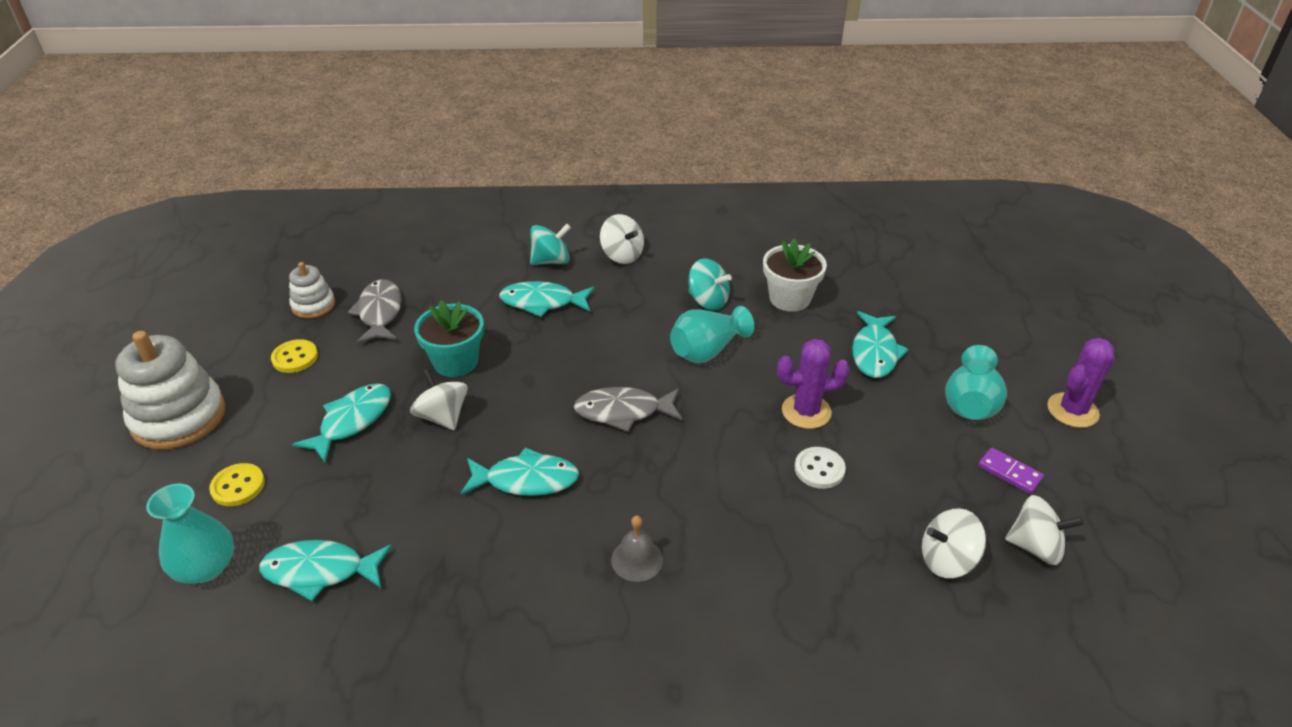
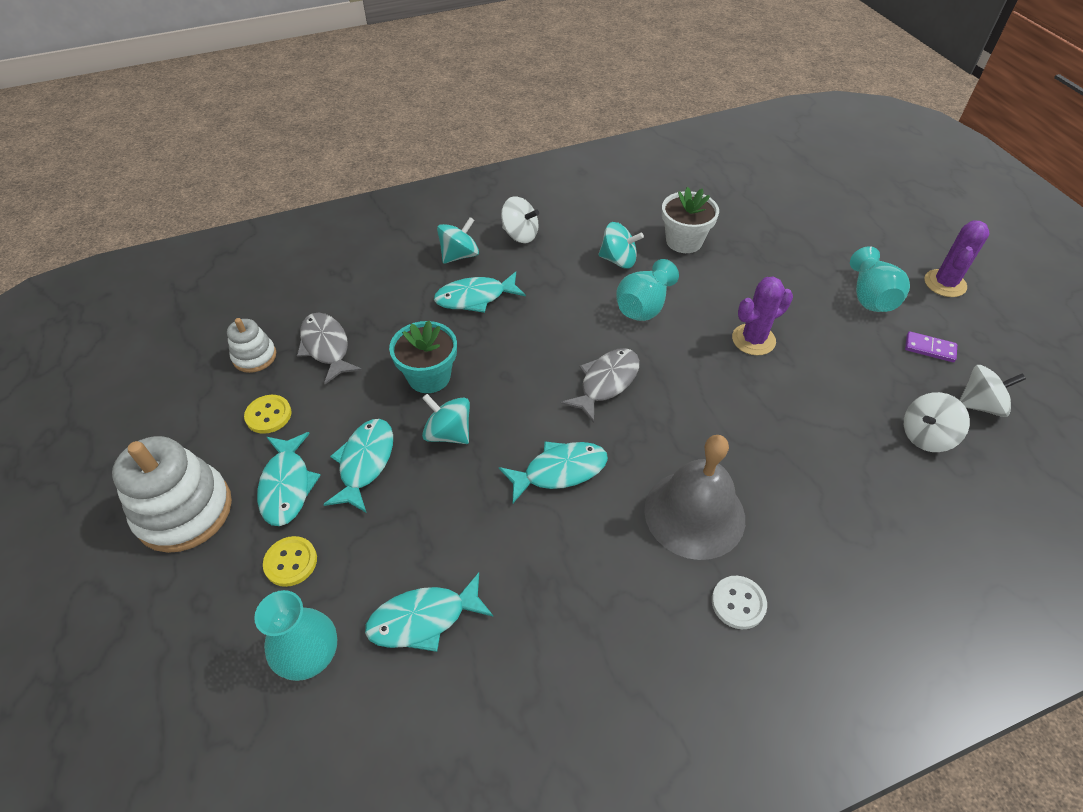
camera: 20 degrees left, 10 degrees up
(442, 416) = (448, 433): white spinning top -> turquoise spinning top
(623, 412) = (606, 382): grey fish -> grey fish turned 150 degrees clockwise
(637, 559) = (694, 513): grey bell -> grey bell, size x2.14
(819, 469) = (791, 388): white button -> white button (738, 603)
(875, 353) = (777, 273): turquoise fish -> turquoise fish (287, 486)

